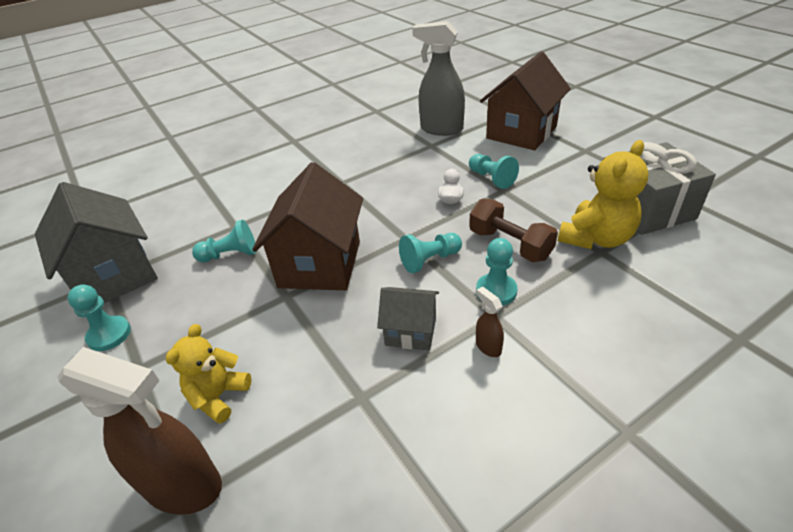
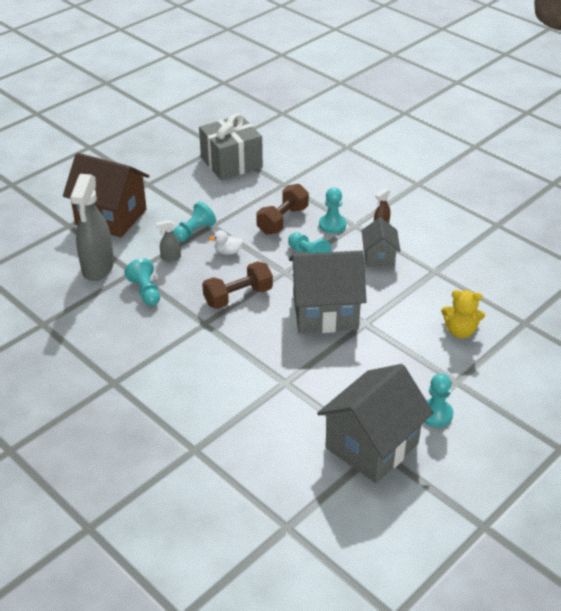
camera: 105 degrees left, 0 degrees up
(184, 485) = (518, 326): brown spray bottle -> none
(230, 255) = (326, 371): turquoise pawn -> turquoise pawn (145, 291)
(320, 264) = (325, 312): brown house -> grey house
(372, 203) = (238, 296): none -> brown dumbbell
(448, 165) = (171, 257): none -> grey spray bottle
(596, 238) = (269, 185): yellow teddy bear -> none

